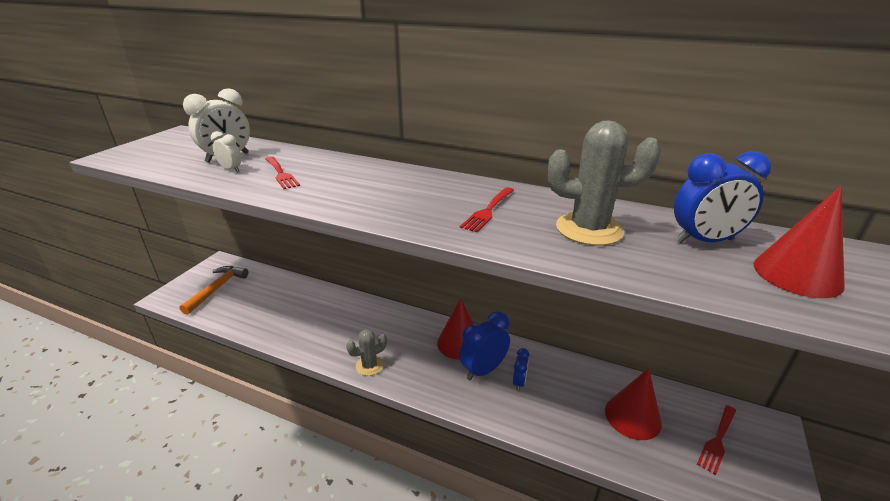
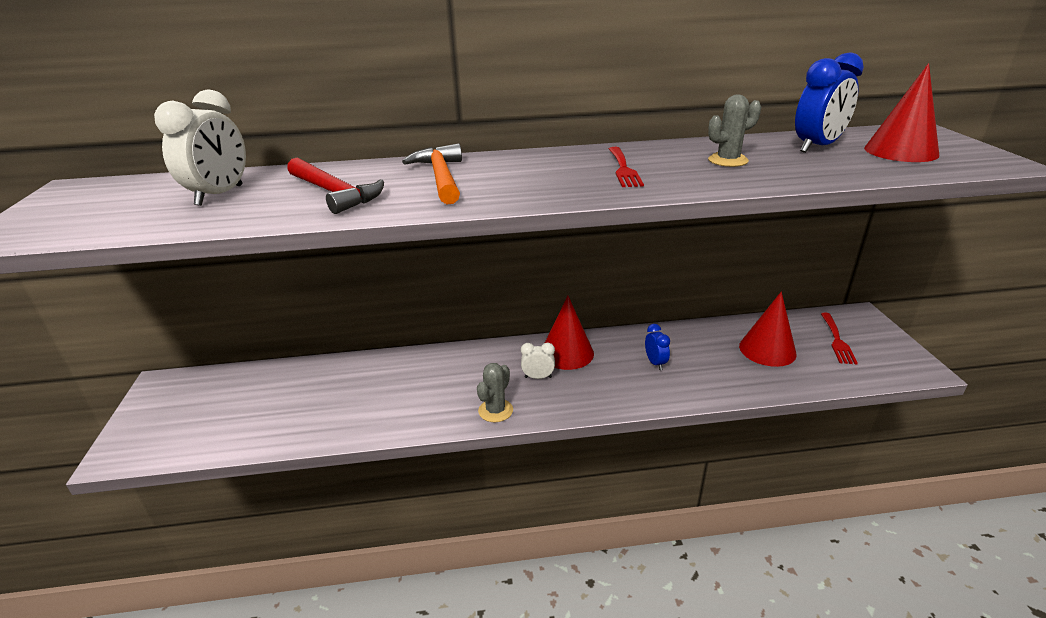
camera: 30 degrees left, 0 degrees up
(217, 289) = (195, 414): orange hammer -> orange hammer (441, 177)
(231, 169) = (252, 204): white clock -> white clock (538, 377)
(281, 174) = (334, 193): red fork -> red hammer
(483, 370) = (613, 366): blue clock -> none
(589, 229) = (728, 160): grey cactus -> grey cactus, size x0.58

